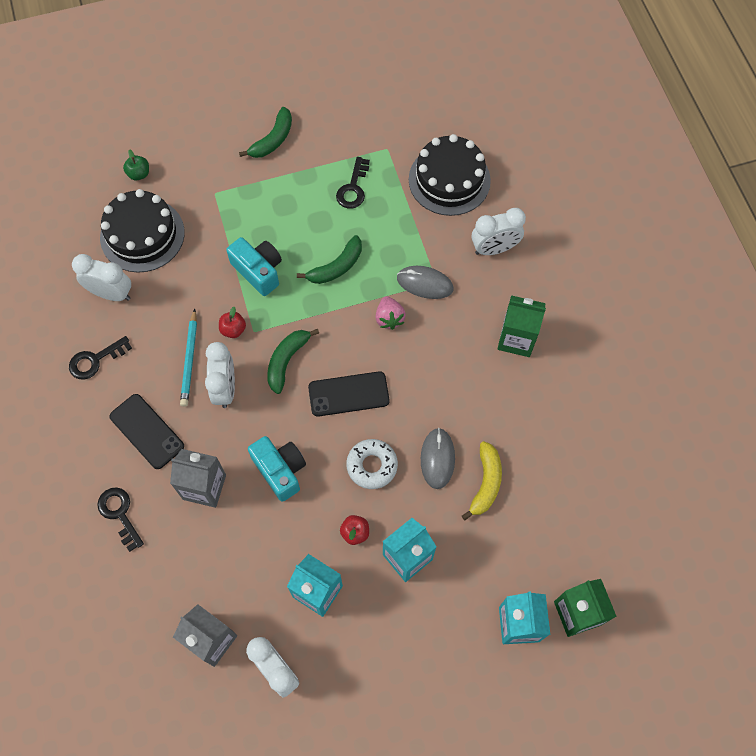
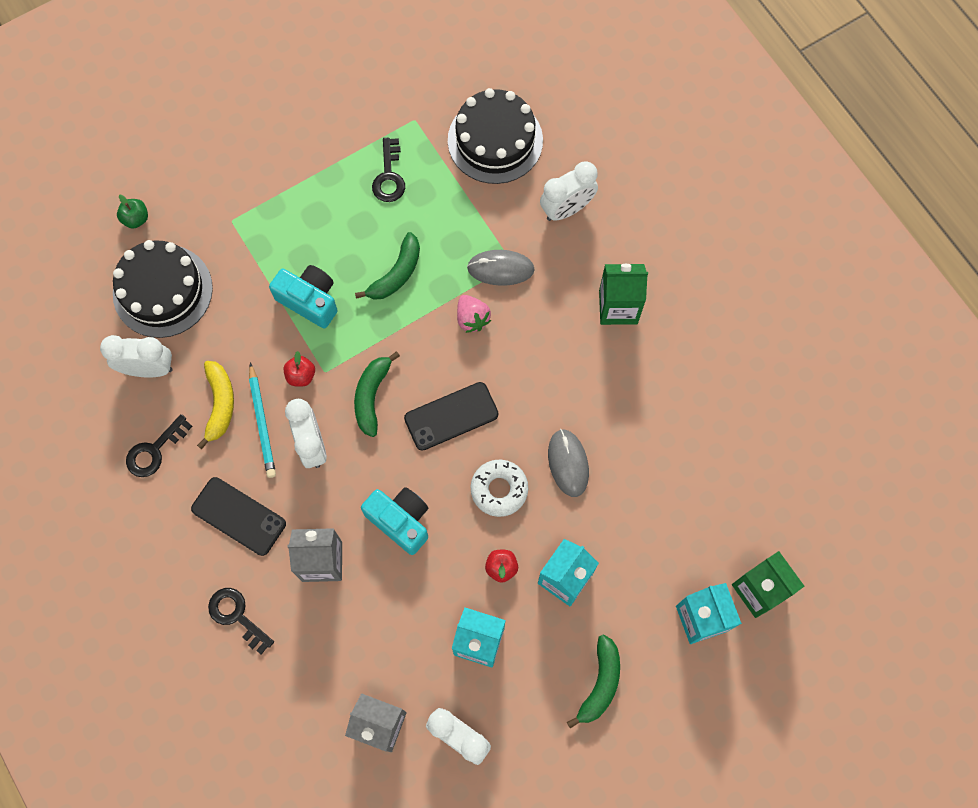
camera: 15 degrees left, 5 degrees up
(273, 140) = (280, 140): green banana -> green banana (600, 683)
(485, 483) = (627, 476): yellow banana -> yellow banana (220, 404)

